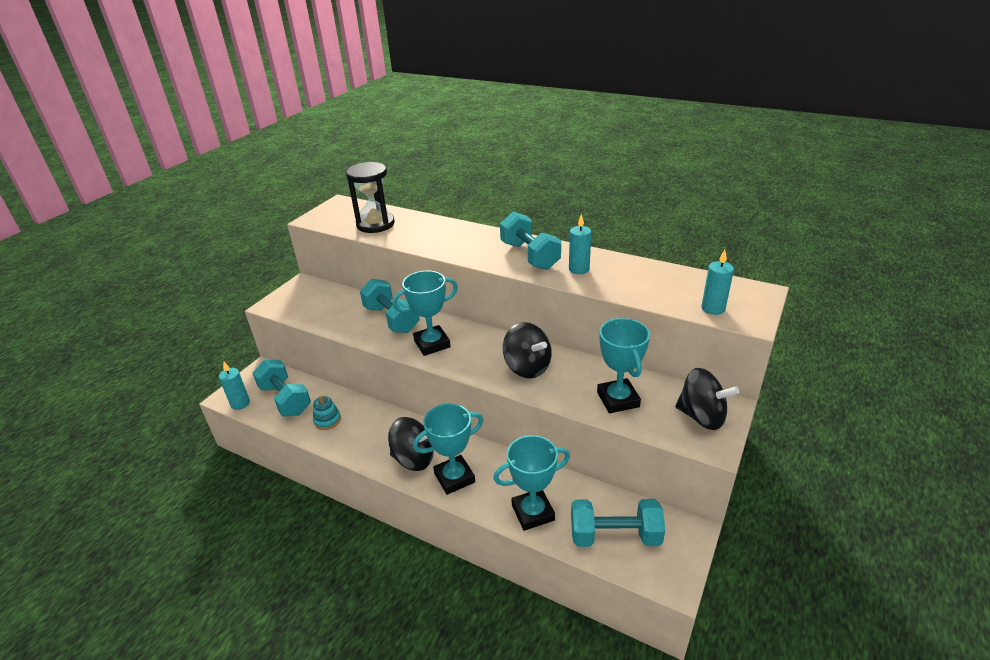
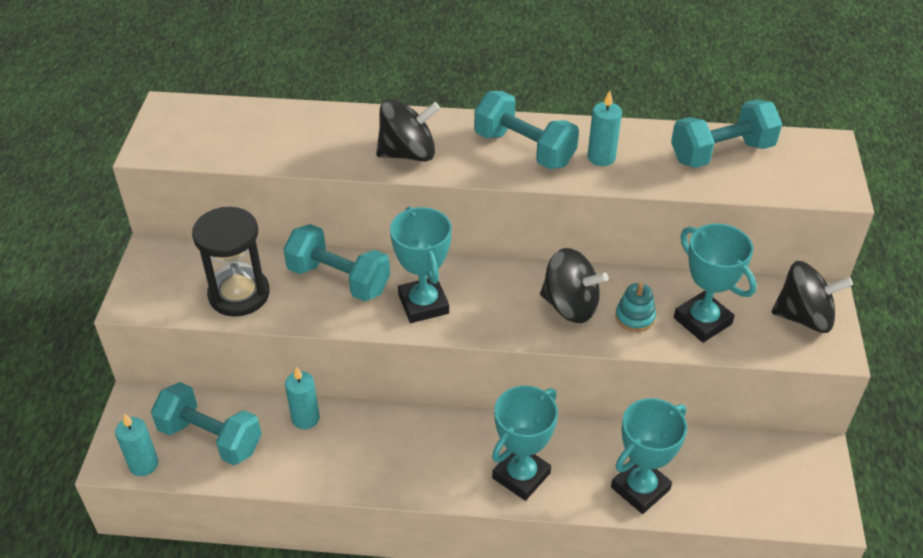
camera: 25 degrees left, 10 degrees up
(327, 420) = (297, 450): turquoise stacking toy -> turquoise stacking toy (635, 317)
(375, 224) = (261, 139): black hourglass -> black hourglass (239, 294)
(413, 459) = (453, 467): black spinning top -> black spinning top (408, 153)
(432, 344) = (423, 304): turquoise trophy -> turquoise trophy turned 60 degrees counterclockwise
(615, 535) = (744, 485): turquoise dumbbell -> turquoise dumbbell (721, 153)
(713, 308) = (790, 182): turquoise candle -> turquoise candle (305, 418)

